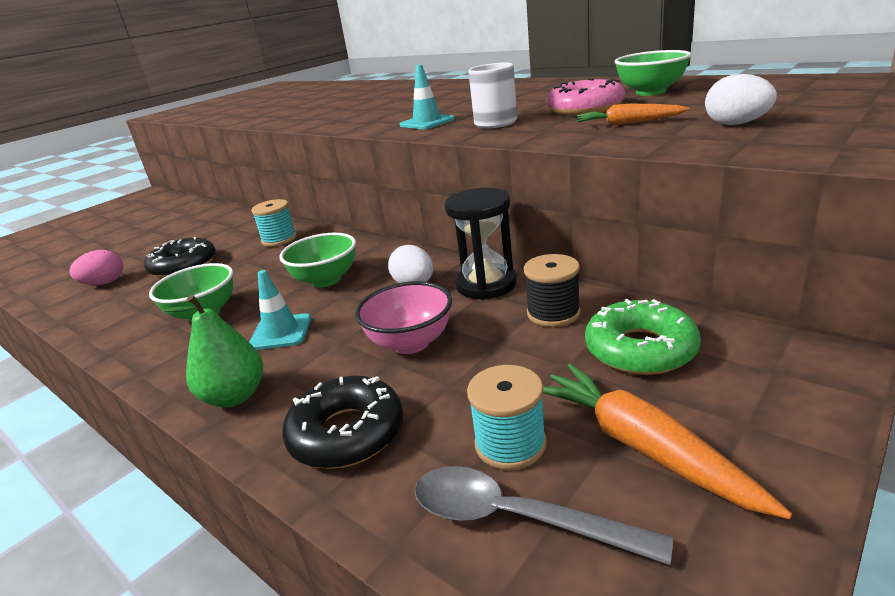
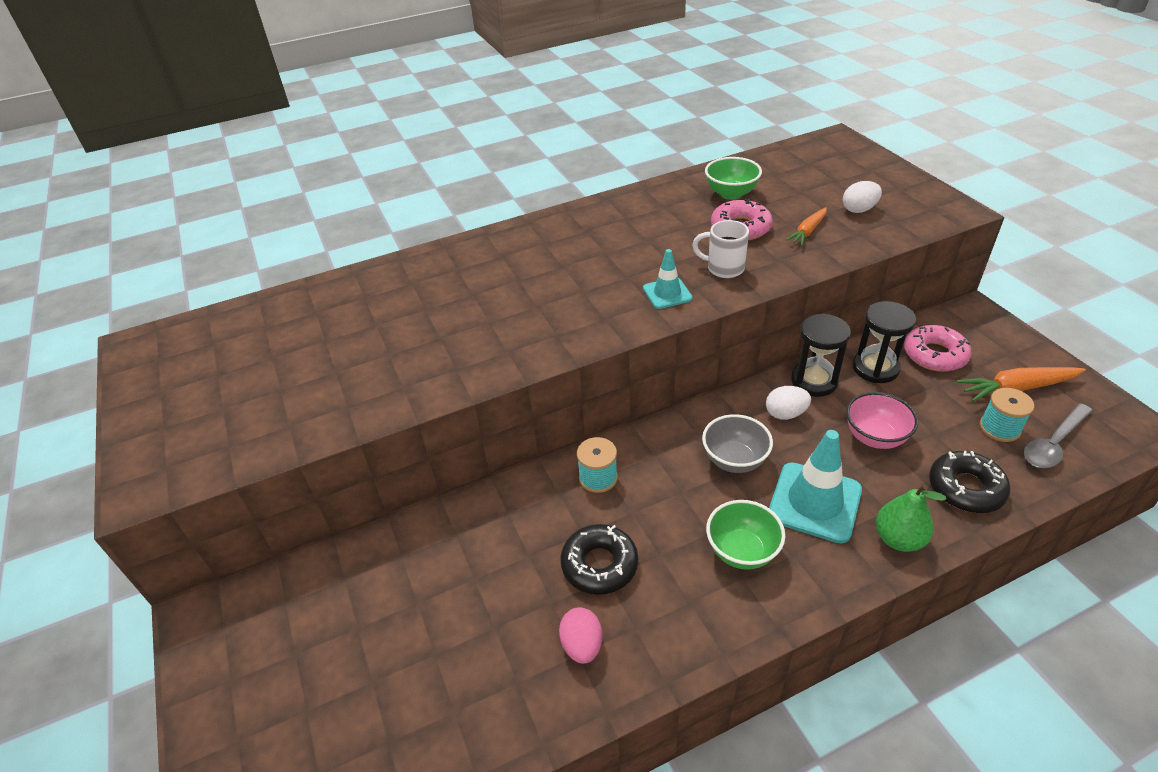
camera: 65 degrees left, 15 degrees up
(281, 332) = (814, 502): turquoise traffic cone -> turquoise traffic cone, size x1.78
(326, 280) = (734, 460): green bowl -> grey bowl
(553, 313) = (875, 368): black spool -> black hourglass
(640, 349) = (934, 355): green donut -> pink donut

